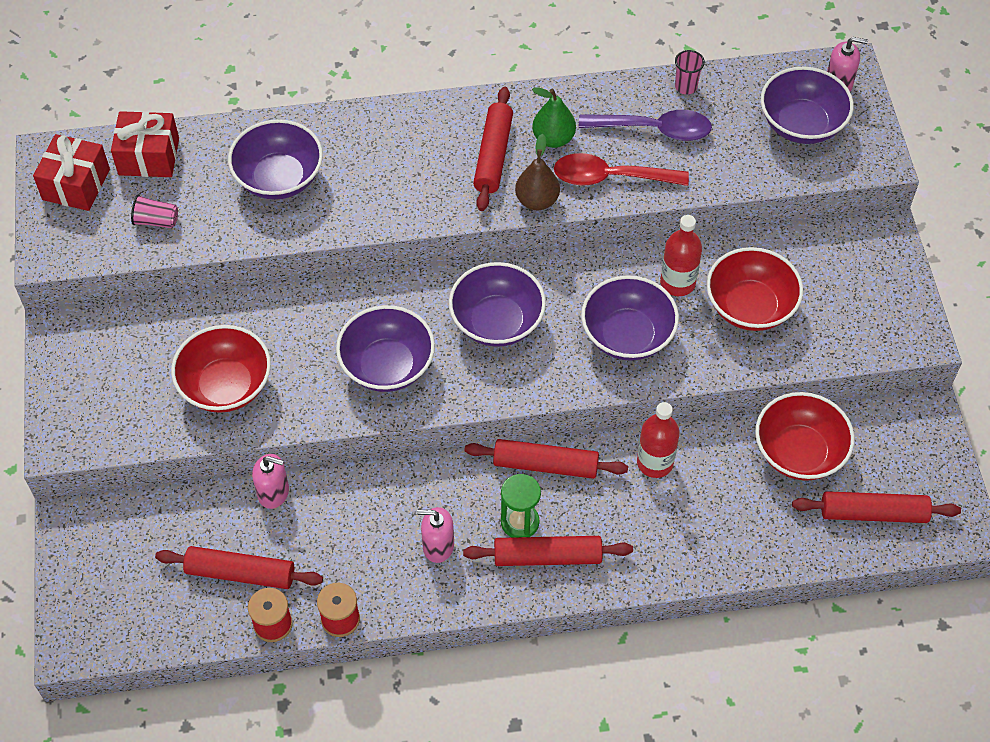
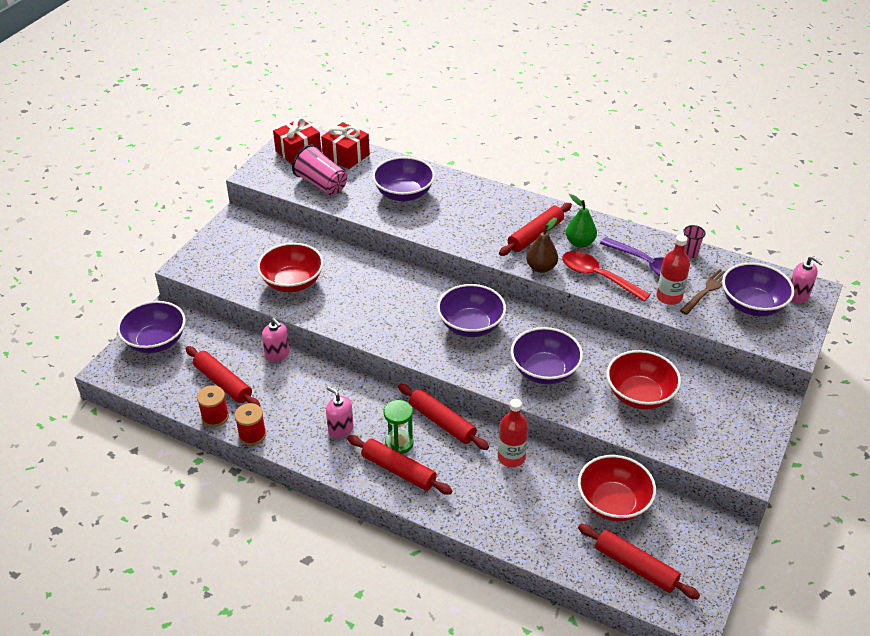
camera: 35 degrees right, 15 degrees down
(156, 221) = (321, 184): pink cup -> pink cup, size x1.83
(387, 365) = (387, 316): purple bowl -> purple bowl (156, 341)
(677, 283) = (602, 359): red bottle -> red bottle (669, 297)
(741, 130) = (706, 290): none -> brown fork

